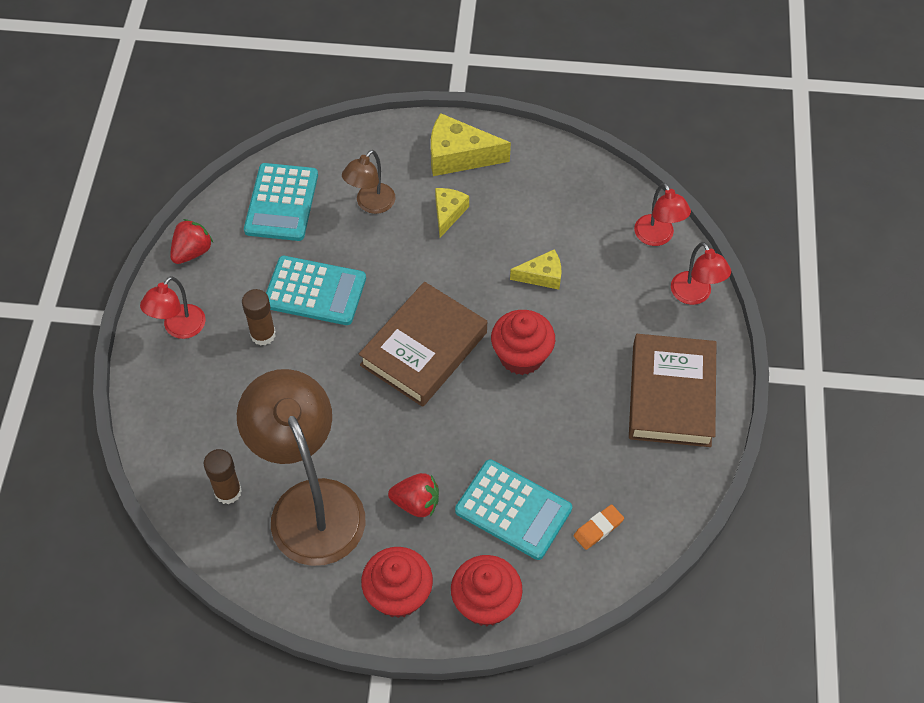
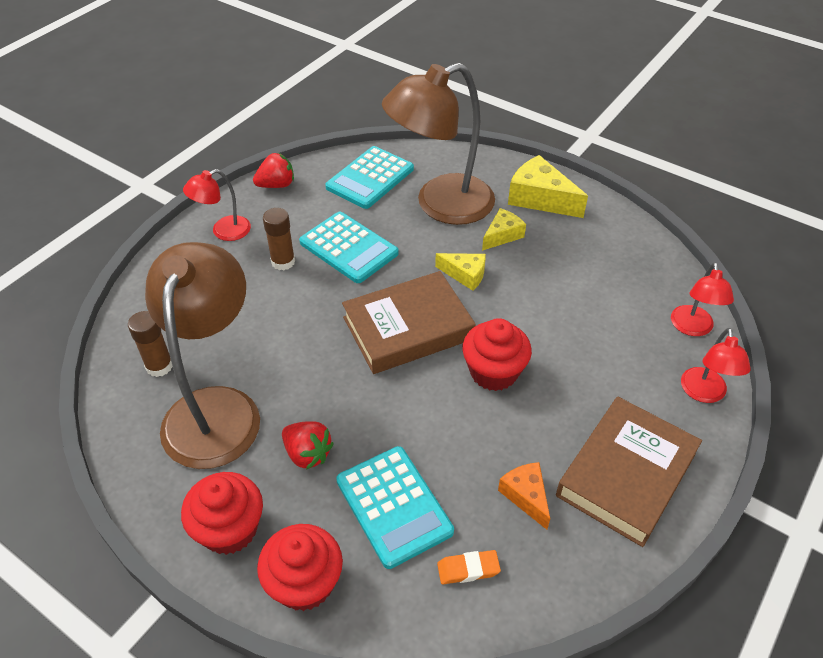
camera: 30 degrees right, 10 degrees down
(370, 204) = (440, 205): brown lamp -> brown lamp, size x2.11
(542, 276) = (556, 315): yellow cheese -> yellow cheese (465, 275)
(607, 450) = (526, 496): none -> orange cheese

